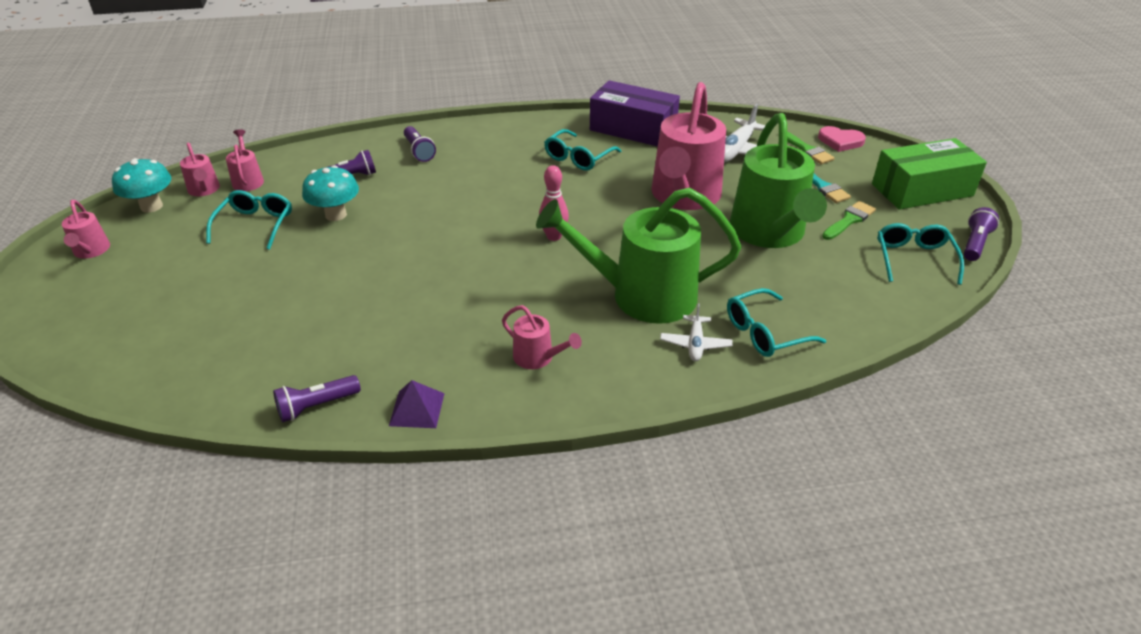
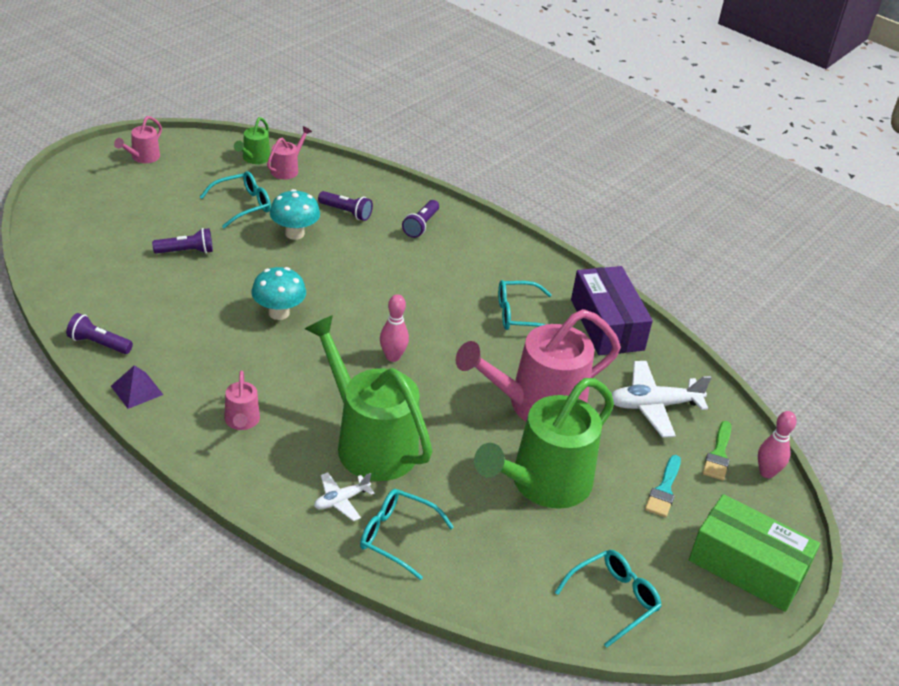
camera: 45 degrees right, 0 degrees up
(151, 206) = (212, 149): turquoise mushroom -> turquoise mushroom (279, 313)
(204, 190) = (254, 159): pink watering can -> green watering can
(840, 141) = (767, 472): pink heart -> pink bowling pin
(849, 220) = (627, 530): green brush -> none
(975, 243) = (693, 639): purple flashlight -> purple flashlight (186, 251)

